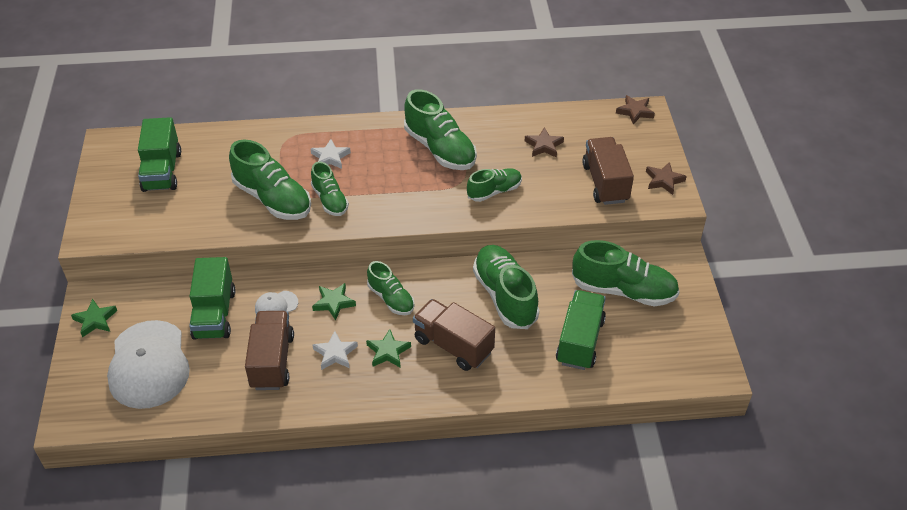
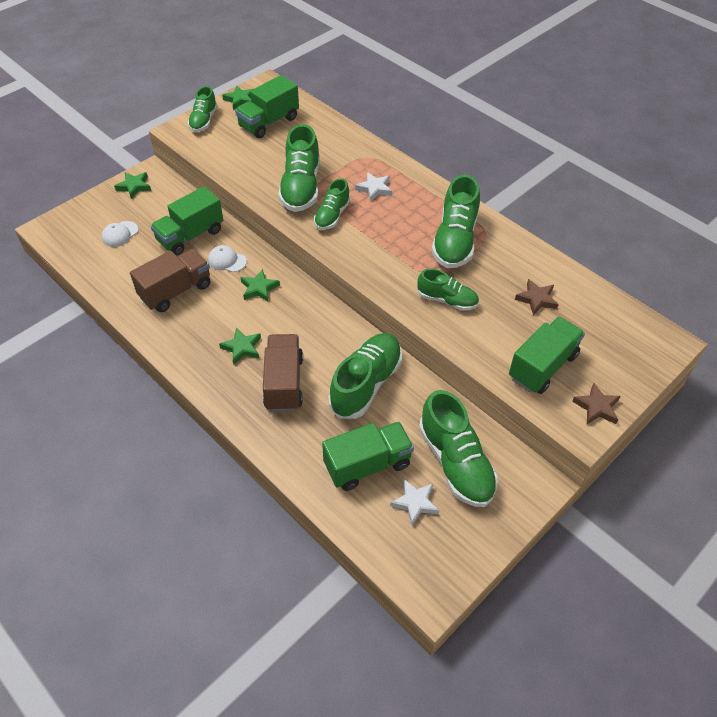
camera: 50 degrees right, 5 degrees up
(104, 172) = (240, 100): none -> green star
(149, 364) = (120, 234): white cap -> white cap, size x0.44
(335, 353) = (213, 319): white star -> white star (415, 503)
(391, 299) = (294, 317): green shoe -> green shoe (203, 121)
(605, 183) = (542, 366): brown truck -> green truck
(635, 112) = (657, 335): brown star -> none

